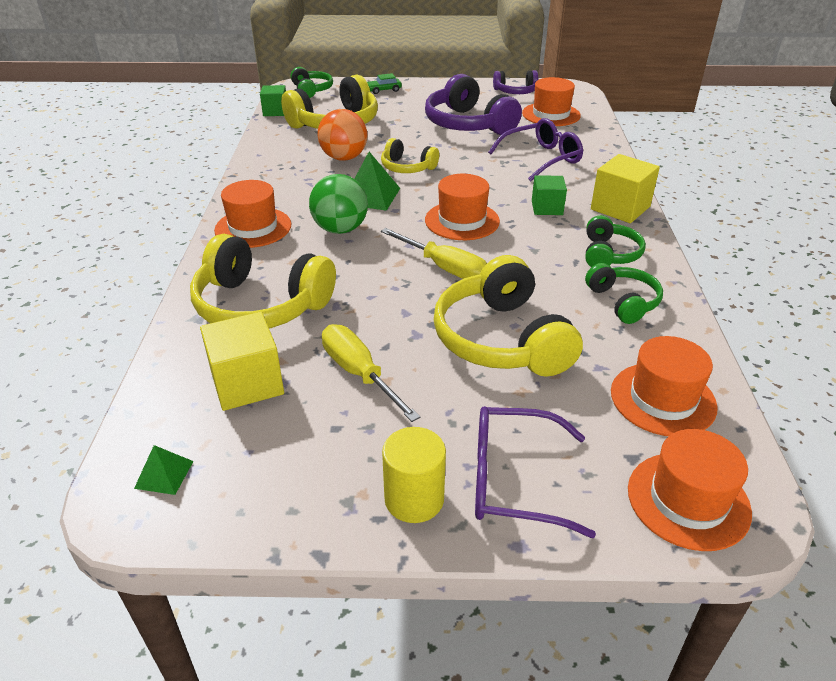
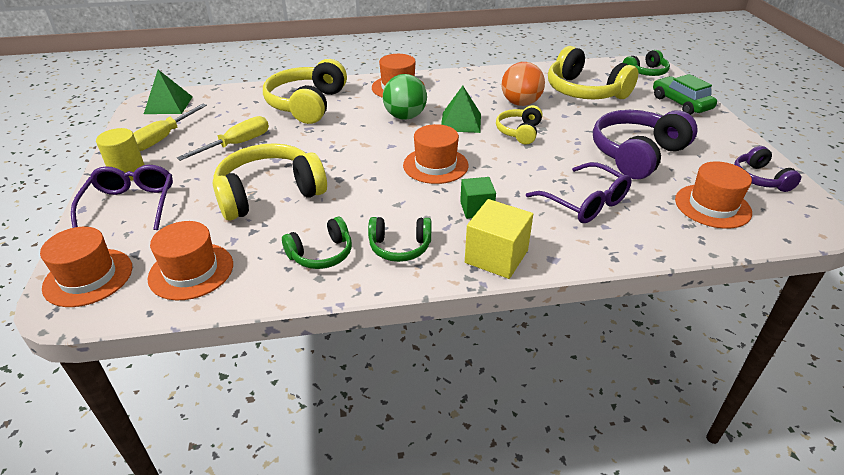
camera: 80 degrees right, 0 degrees up
(164, 474) = (168, 105): green pyramid -> green pyramid, size x1.77
(247, 383) = (233, 113): yellow cube -> none
(275, 111) = (587, 65): green cube -> none
(384, 90) = (680, 103): green car -> green car, size x1.78
(444, 268) = (360, 163): yellow screwdriver -> yellow screwdriver (163, 138)

